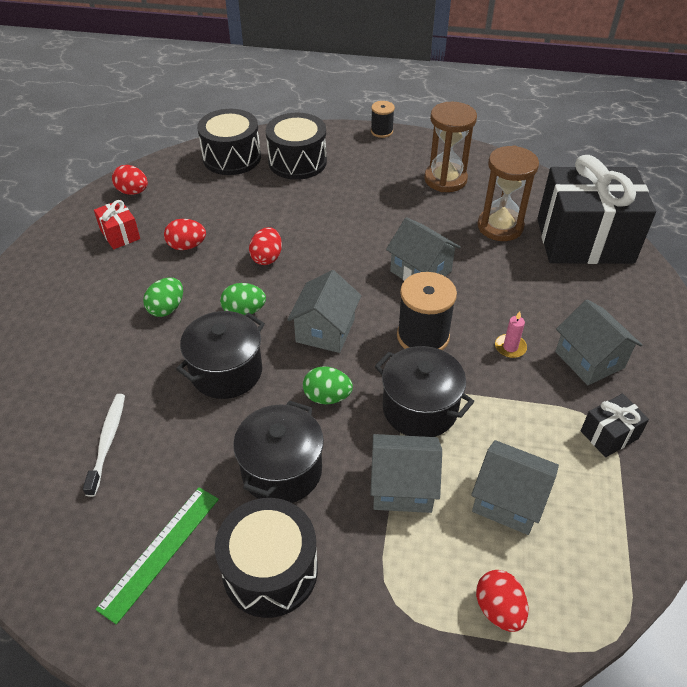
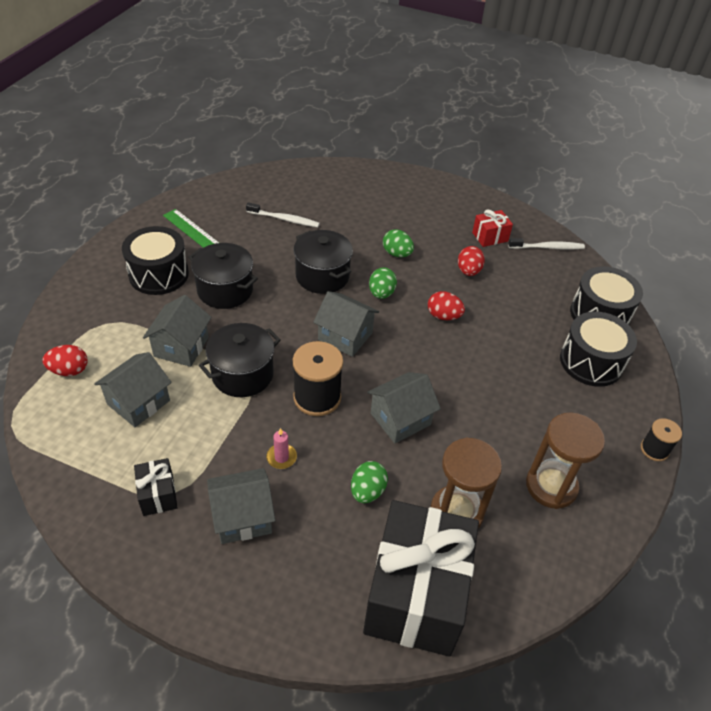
camera: 100 degrees right, 0 degrees up
(133, 192) = (547, 247): red egg -> white toothbrush
(327, 397) = (277, 324): green egg -> green egg (367, 491)

